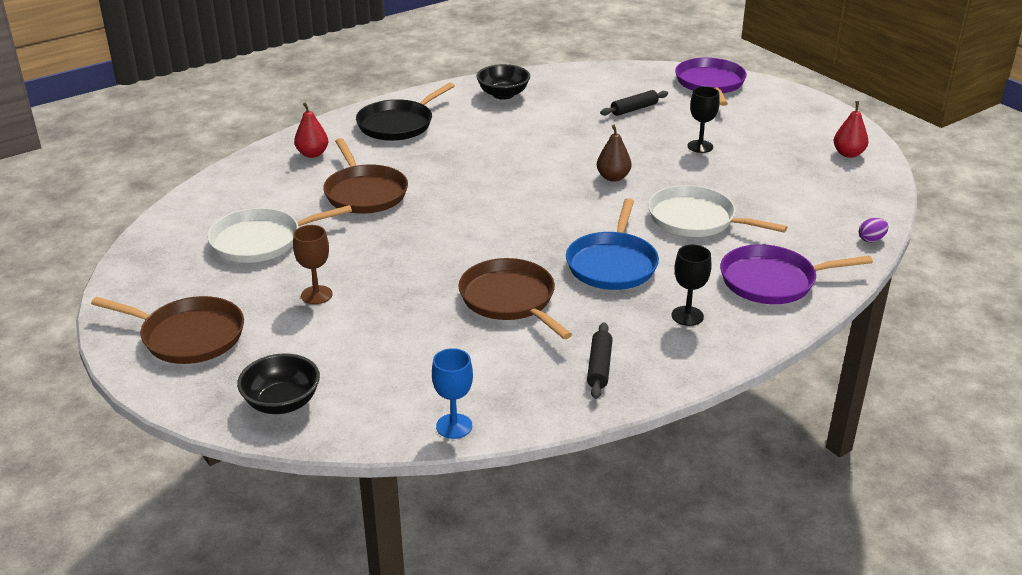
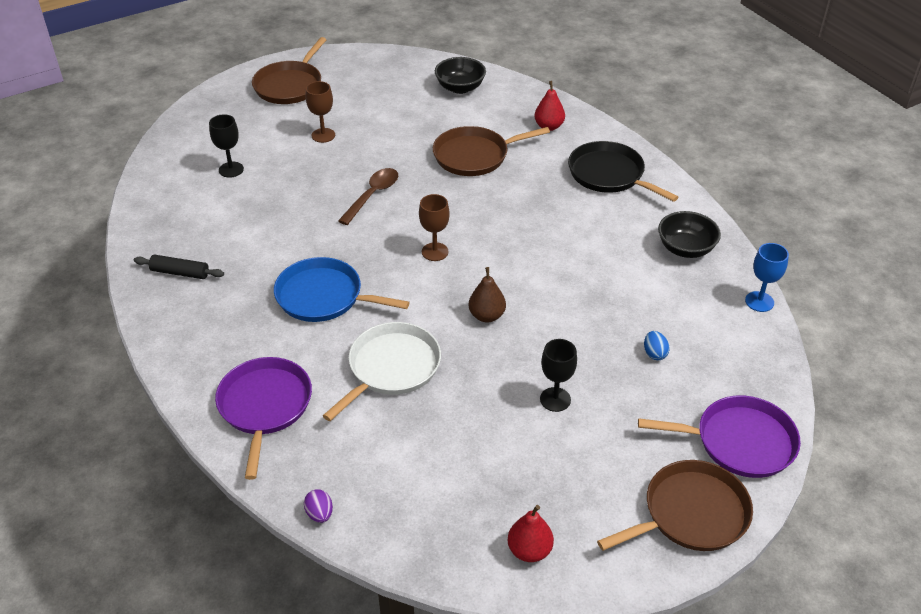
camera: 95 degrees right, 10 degrees up
(261, 241) = (405, 107): white pan -> none
(282, 403) = (202, 125): black bowl -> black bowl (460, 88)
(439, 249) = (372, 195): none -> brown spoon
(454, 426) = (144, 196): blue goblet -> blue goblet (759, 301)
(510, 299) = (287, 231): brown pan -> brown pan (691, 514)
(529, 207) = (435, 252): none -> brown goblet
(634, 109) = (654, 353): black rolling pin -> blue egg
(687, 316) = (229, 335): black goblet -> black goblet (231, 169)

